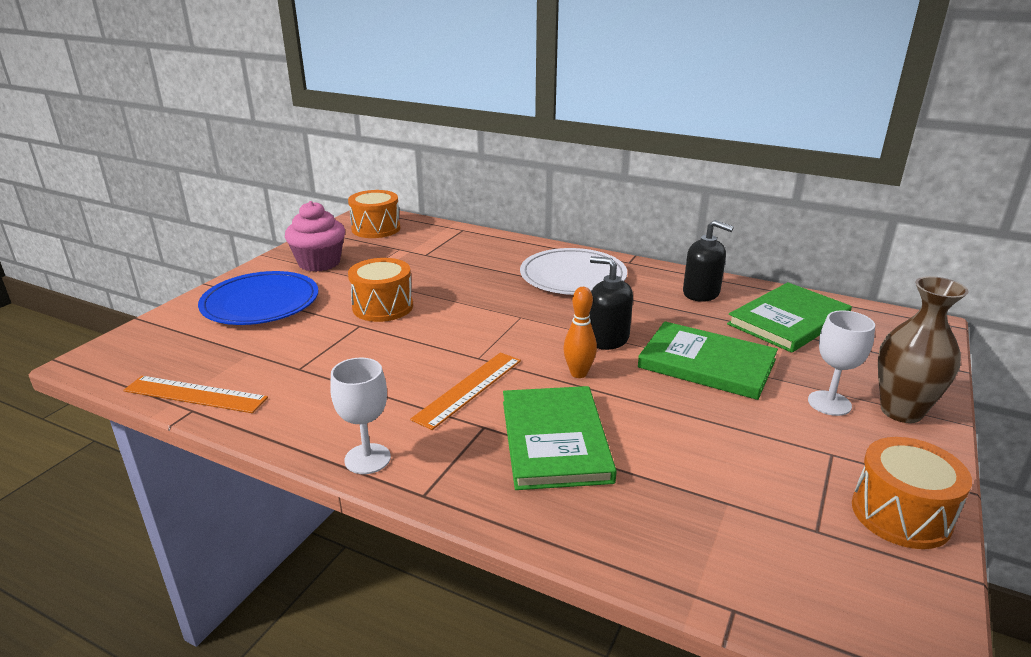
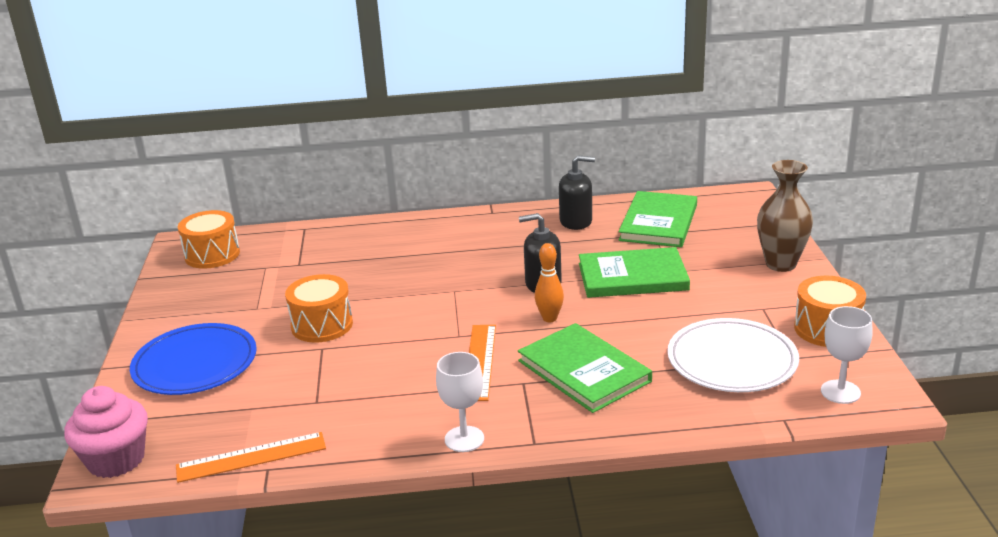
camera: 30 degrees left, 0 degrees up
(319, 263) = (200, 307): pink cupcake -> pink cupcake (116, 460)
(573, 276) = (458, 241): white plate -> white plate (732, 360)
(829, 403) = (735, 275): white goblet -> white goblet (840, 392)

